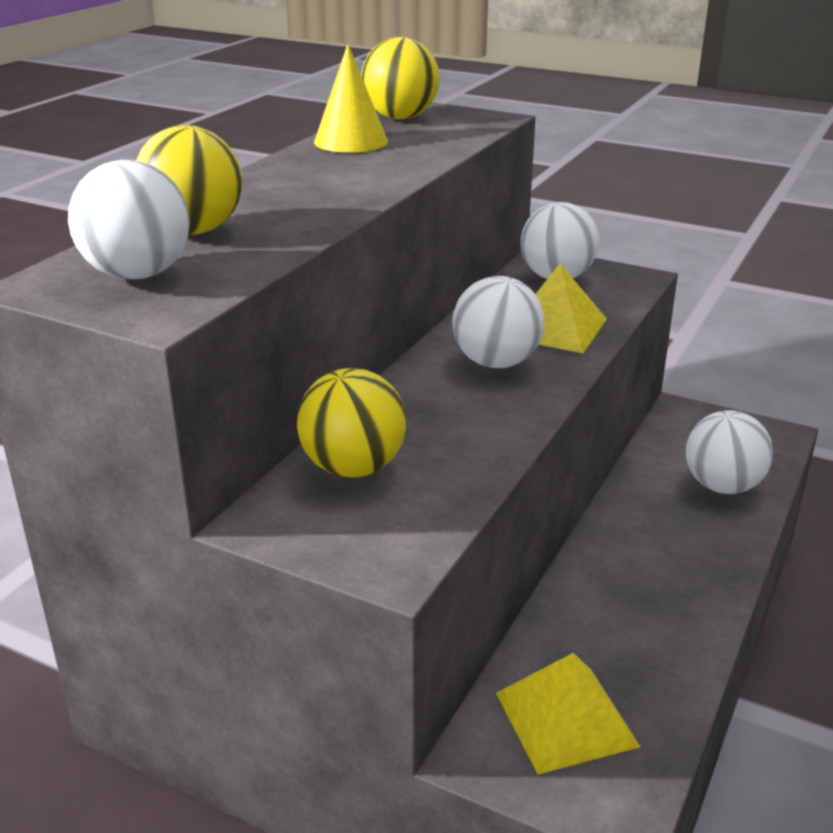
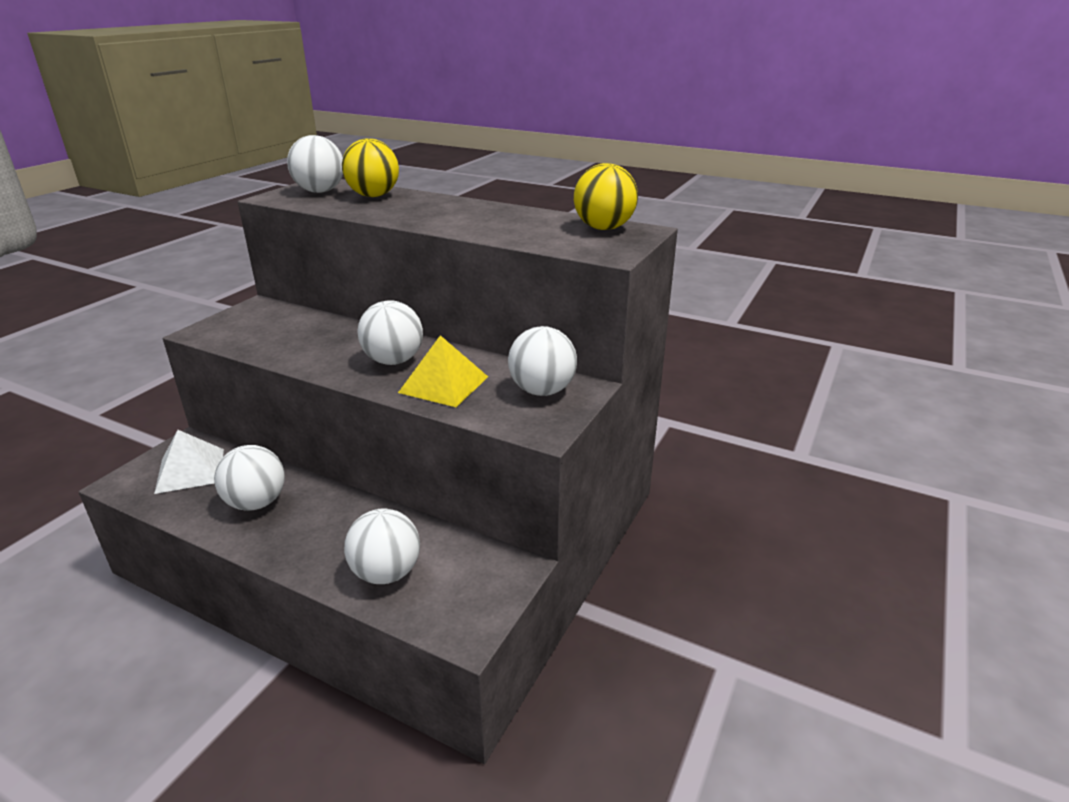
camera: 90 degrees right, 0 degrees up
(351, 141) = (537, 217): yellow cone -> none
(353, 468) = (290, 322): yellow ball -> none
(565, 719) = (190, 470): yellow pyramid -> white pyramid
(632, 615) = (256, 503): none -> white ball

